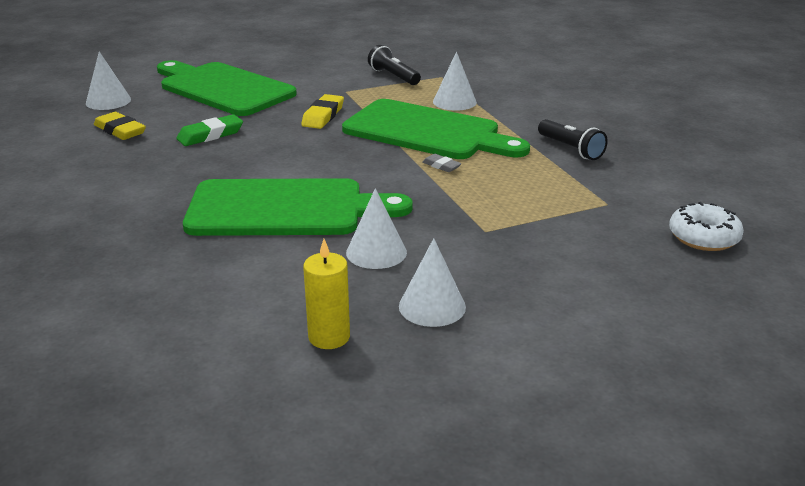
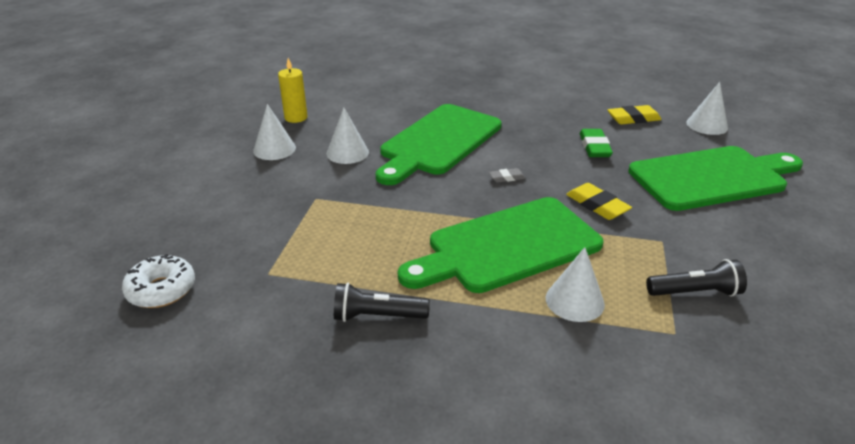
camera: 125 degrees right, 5 degrees up
(441, 166) = (430, 223): grey eraser -> grey eraser (507, 178)

